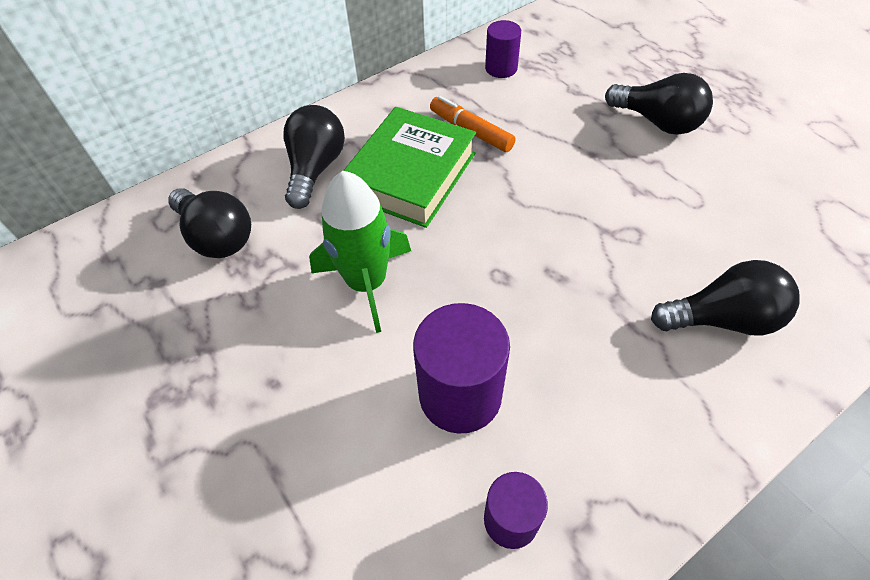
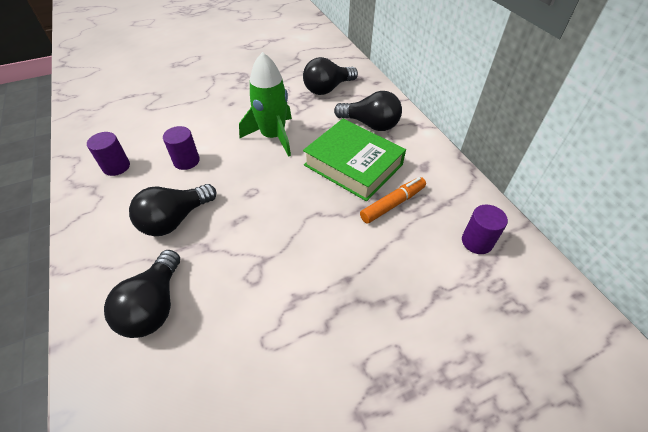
camera: 100 degrees right, 5 degrees down
(460, 394) = (186, 161): purple cylinder -> purple cylinder, size x0.59
(657, 122) = (380, 352): black light bulb -> black light bulb (175, 220)

